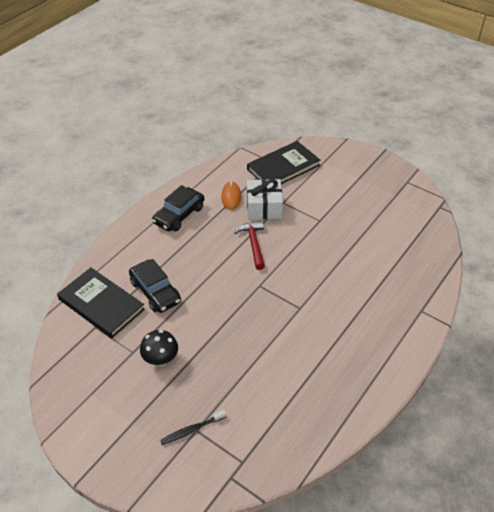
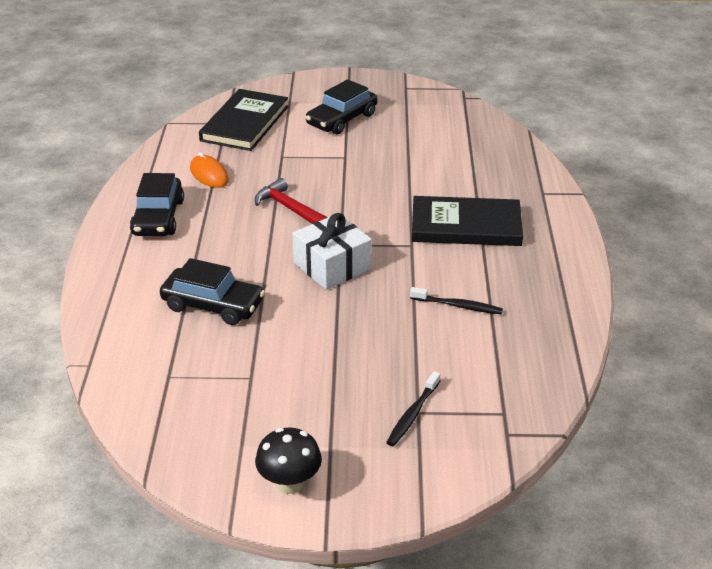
camera: 35 degrees left, 10 degrees down
(101, 304) = (151, 349): black book -> black book (466, 225)
(161, 360) = (297, 368): black mushroom -> black mushroom (289, 483)
(264, 207) = (263, 169): white gift -> white gift (332, 266)
(286, 369) = (458, 306): none -> black toothbrush
(343, 190) = (341, 119): none -> black car

